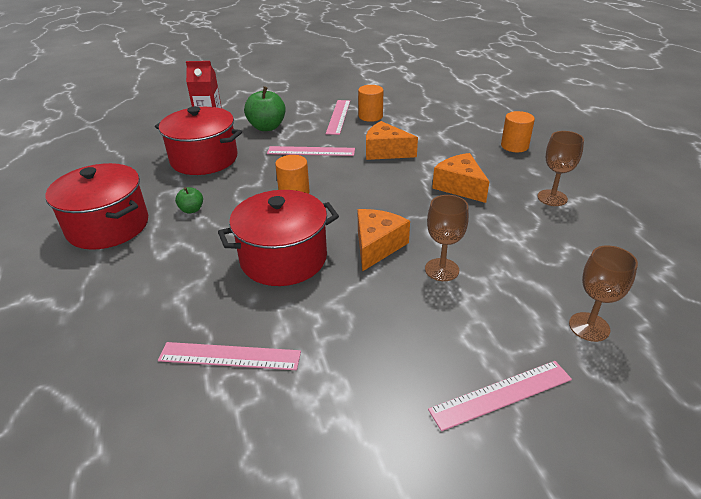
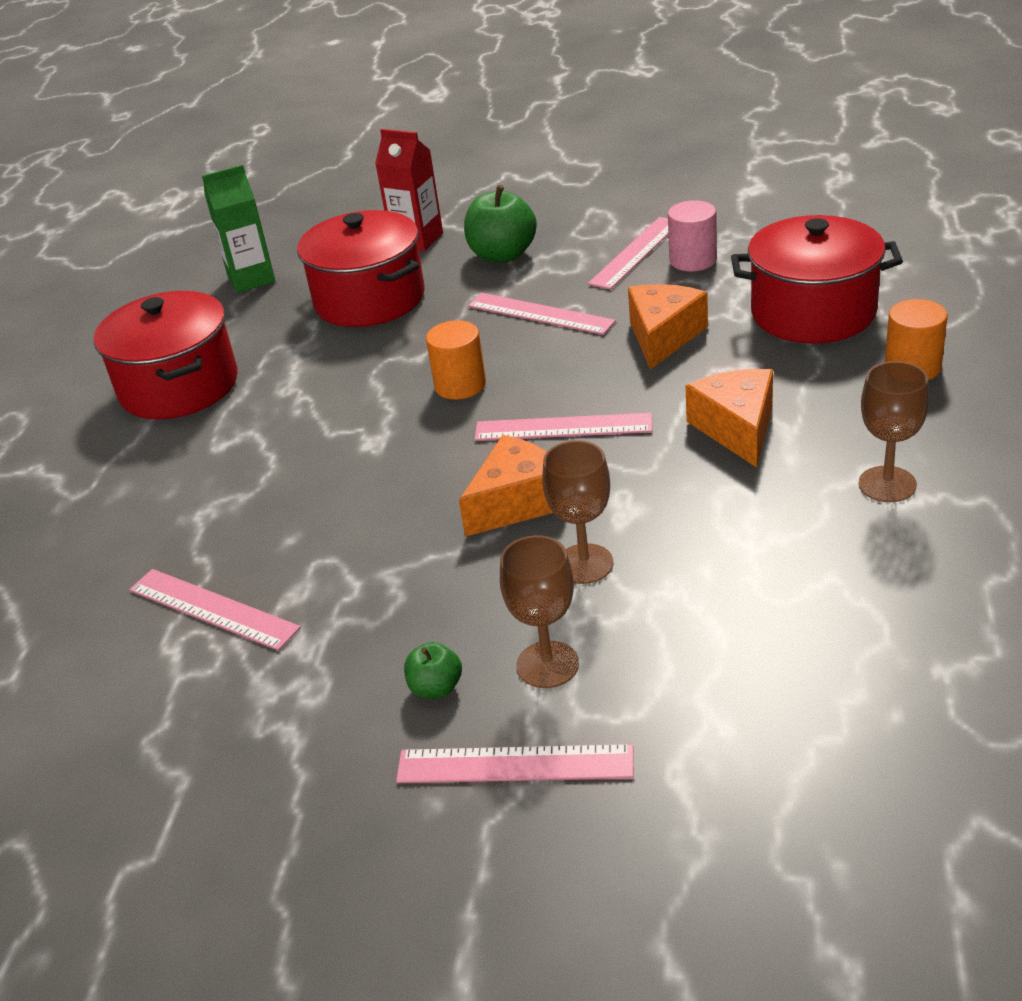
camera: 30 degrees right, 0 degrees up
(118, 160) = (251, 279): none -> green carton
(191, 210) = (299, 383): green apple -> green apple (436, 688)
(283, 258) = (371, 489): red pot -> red pot (813, 313)
(370, 116) = (693, 260): orange cylinder -> pink cylinder
(370, 203) = (563, 428): none -> pink ruler
(385, 151) = (663, 336): orange cheese -> orange cheese turned 60 degrees clockwise
(589, 327) = (736, 713): brown goblet -> brown goblet (547, 665)

